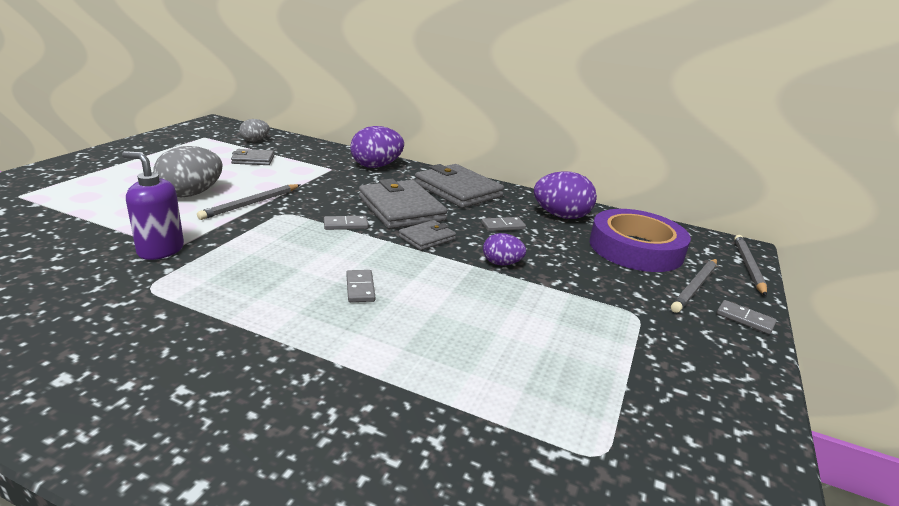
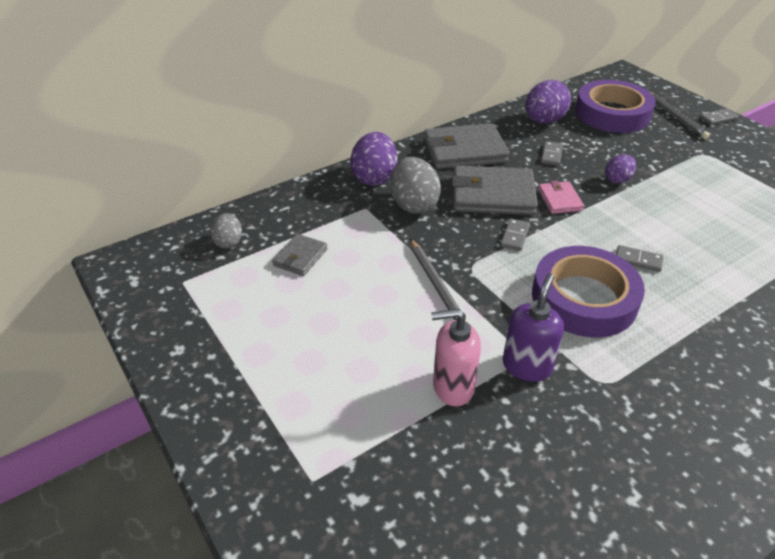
camera: 55 degrees left, 15 degrees up
(124, 225) = (452, 387): none -> pink soap dispenser
(160, 250) = (527, 366): purple soap dispenser -> purple soap dispenser turned 150 degrees clockwise
(191, 194) = (386, 323): grey egg -> grey egg (414, 204)
(273, 265) = (584, 298): none -> purple tape
(427, 238) = (559, 200): grey wallet -> pink wallet
(748, 266) = (652, 84): grey pencil -> none

